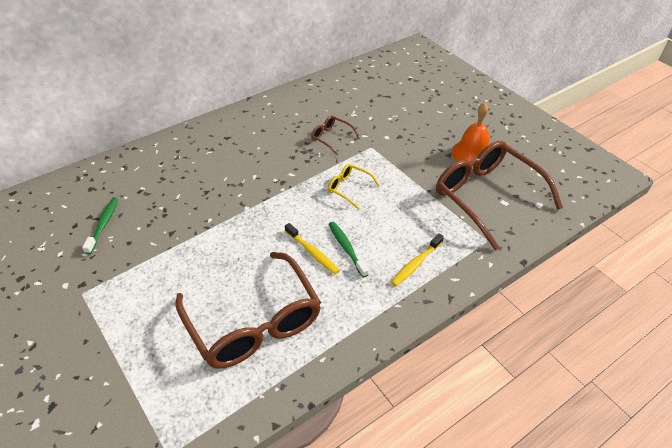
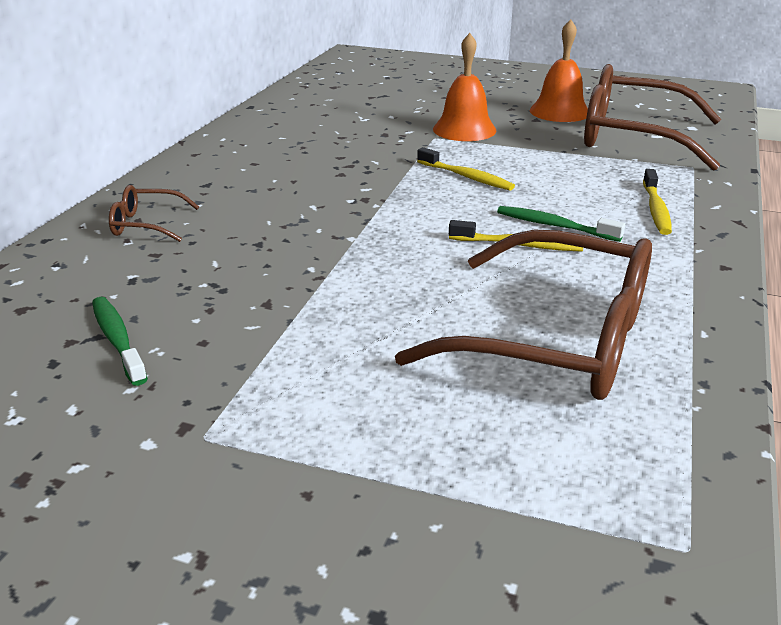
camera: 35 degrees left, 15 degrees down
(331, 137) = (367, 144): brown glasses -> brown glasses (146, 224)
(349, 188) = (466, 177): yellow glasses -> yellow toothbrush
(395, 147) = (464, 129): none -> orange bell

